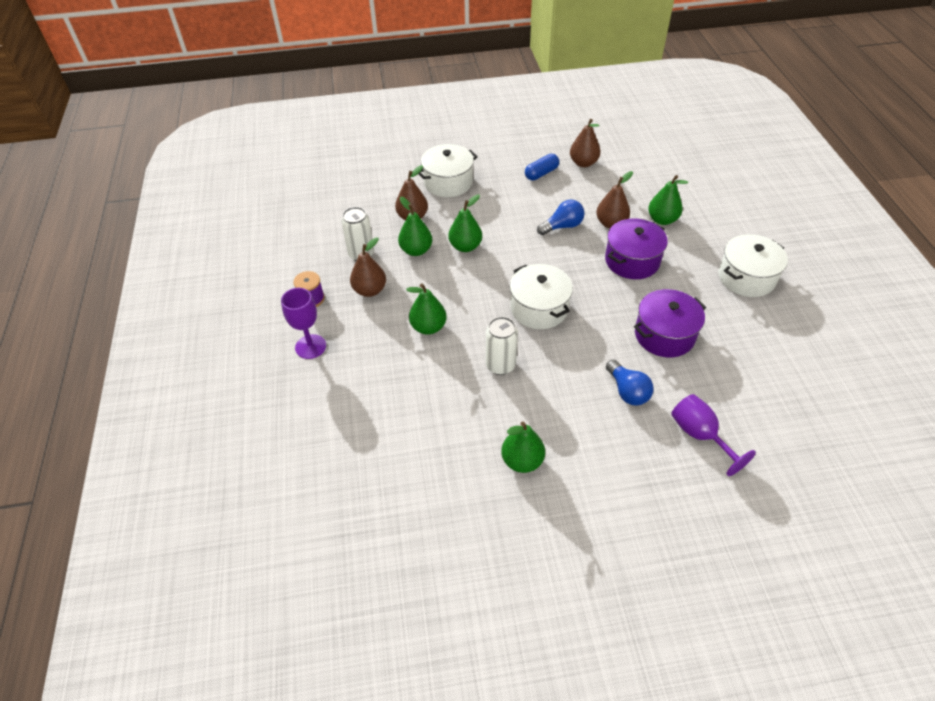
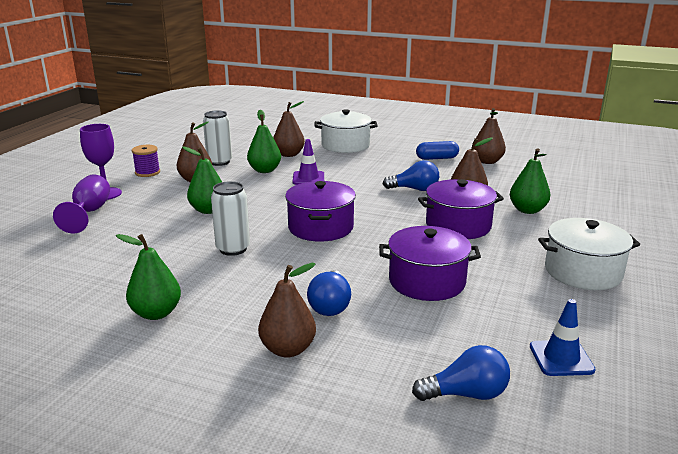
camera: 30 degrees right, 25 degrees down
(465, 246) = (308, 178): green pear -> purple traffic cone
(539, 308) = (320, 227): white pot -> purple pot
(641, 446) = (288, 349): none -> brown pear
(699, 435) = (366, 367): purple goblet -> purple goblet (89, 212)
(768, 426) = (466, 394): none -> blue light bulb
(792, 368) = (561, 358): none -> blue traffic cone

